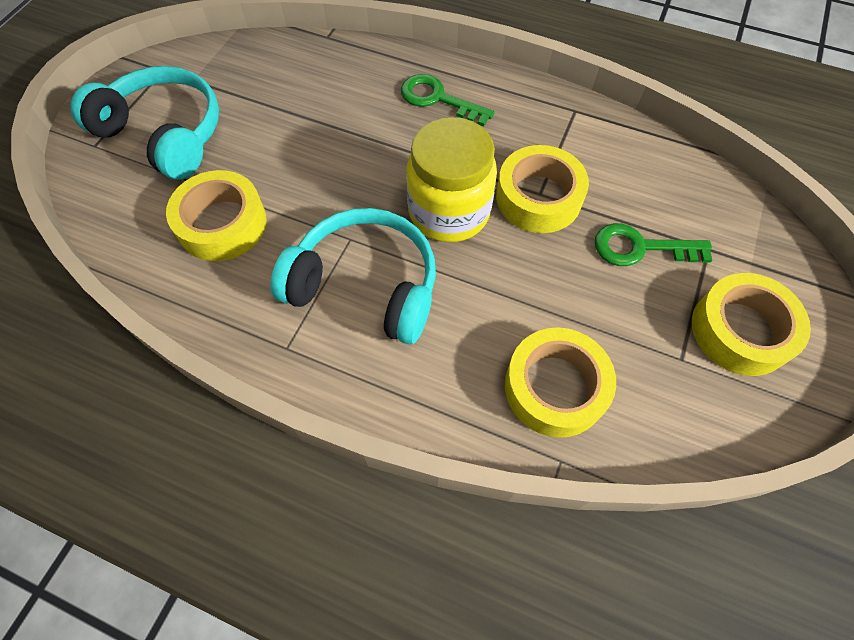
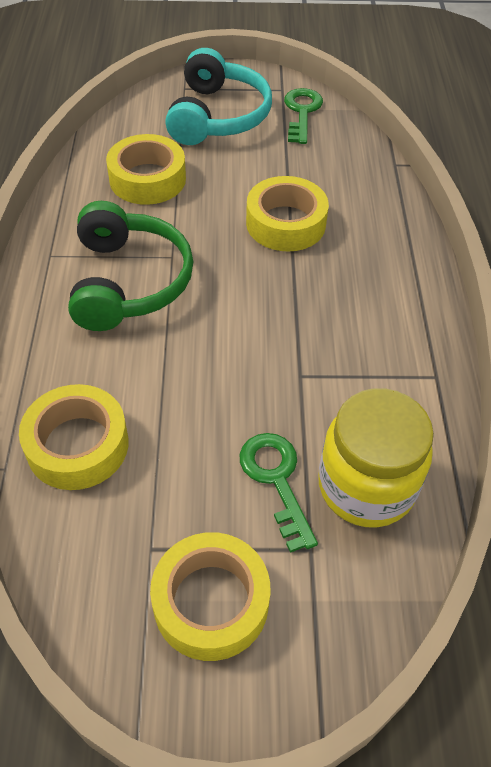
camera: 65 degrees right, 10 degrees down
(365, 286) = (128, 282): turquoise headphones -> green headphones
(437, 99) = (372, 263): green key -> green key (302, 112)
(449, 212) = (237, 312): yellow jar -> yellow jar (366, 486)
(538, 198) = (293, 375): yellow tape -> yellow tape (285, 223)

